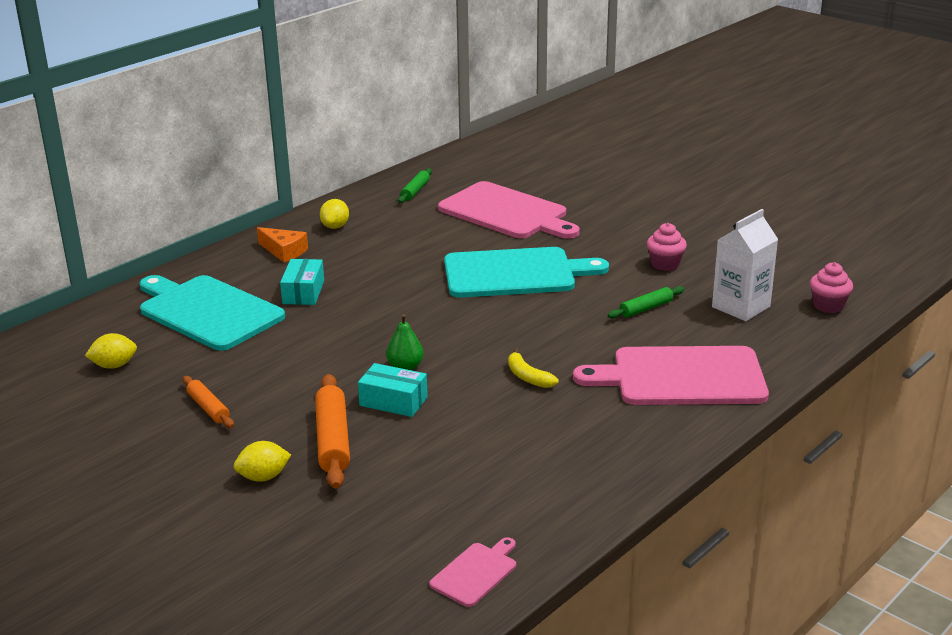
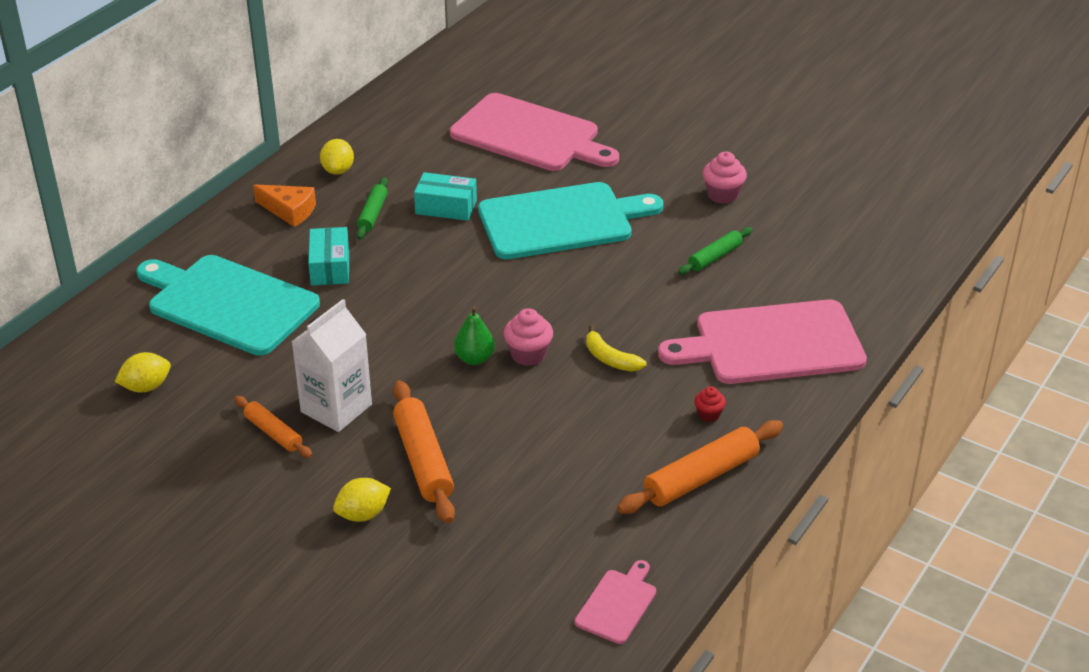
camera: 10 degrees left, 10 degrees up
(393, 401) = (474, 404): turquoise box -> turquoise box (446, 207)
(415, 191) = (416, 111): green rolling pin -> green rolling pin (372, 214)
(586, 476) = (701, 477): none -> orange rolling pin
(607, 427) = (708, 415): none -> red cupcake
(741, 307) = (815, 246): white carton -> white carton (336, 408)
(828, 306) = (906, 237): pink cupcake -> pink cupcake (528, 355)

